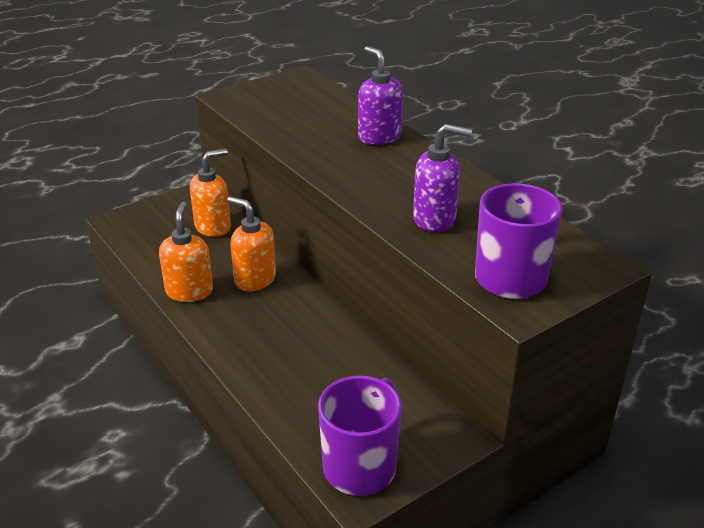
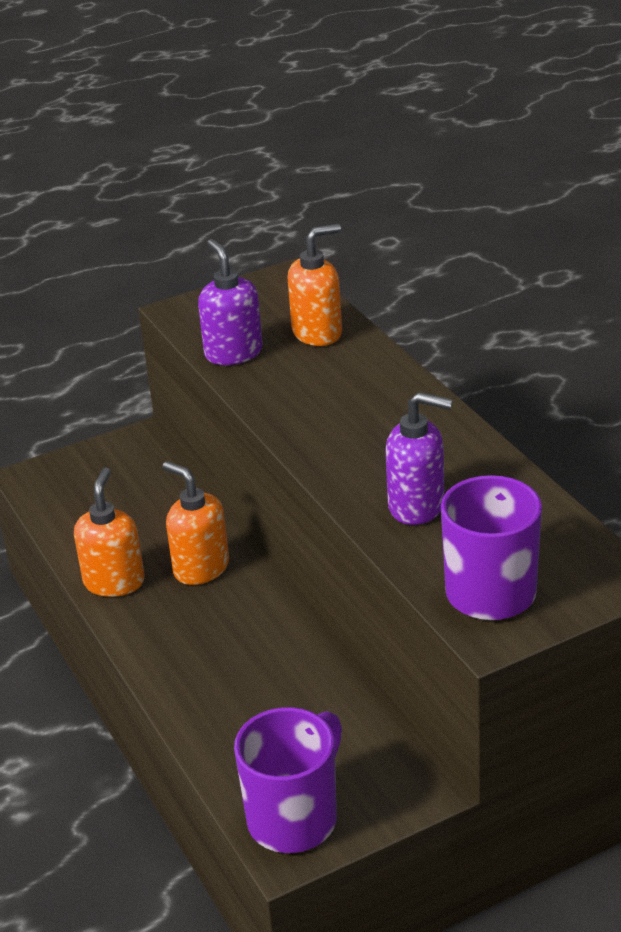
camera: 10 degrees right, 0 degrees up
(213, 227) = (156, 489): orange soap dispenser -> orange soap dispenser (317, 333)
(379, 137) = (373, 379): purple soap dispenser -> purple soap dispenser (233, 353)

